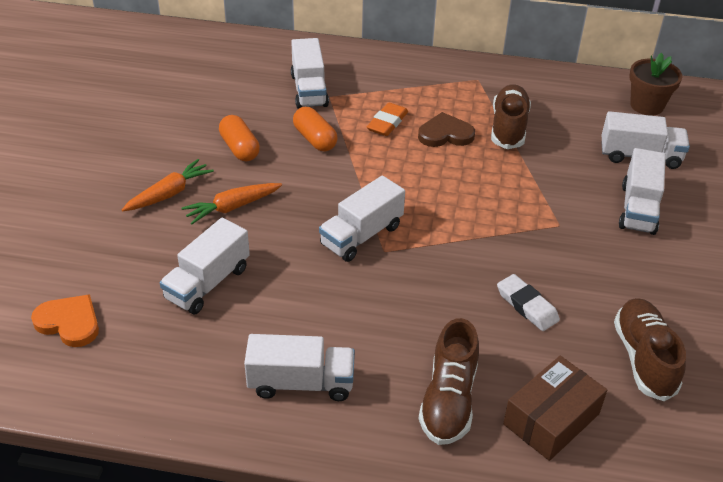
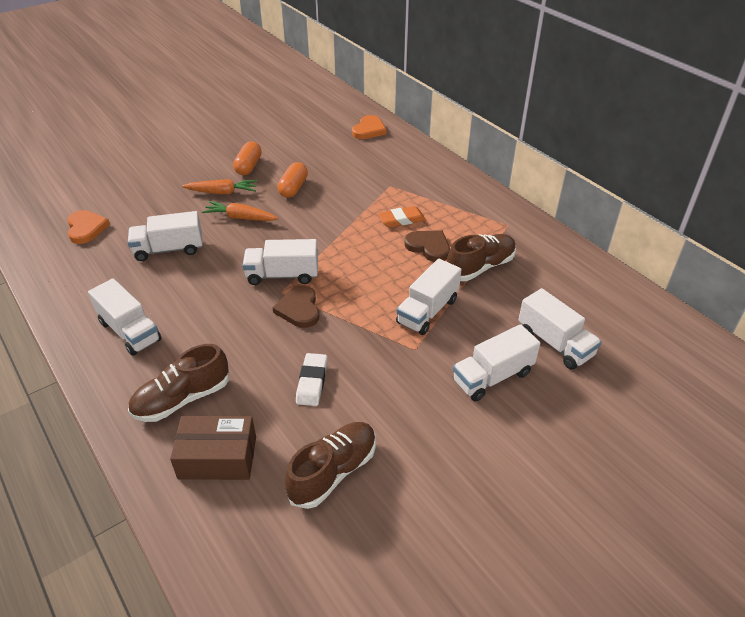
camera: 45 degrees right, 0 degrees up
(224, 50) = (369, 130): none -> orange heart
(309, 90) = (383, 176): white truck -> white truck (427, 311)
(315, 139) = (342, 206): orange capsule -> orange capsule (248, 166)
(423, 255) = (299, 309): none -> brown heart
(646, 105) = (621, 313): brown flower pot -> none

